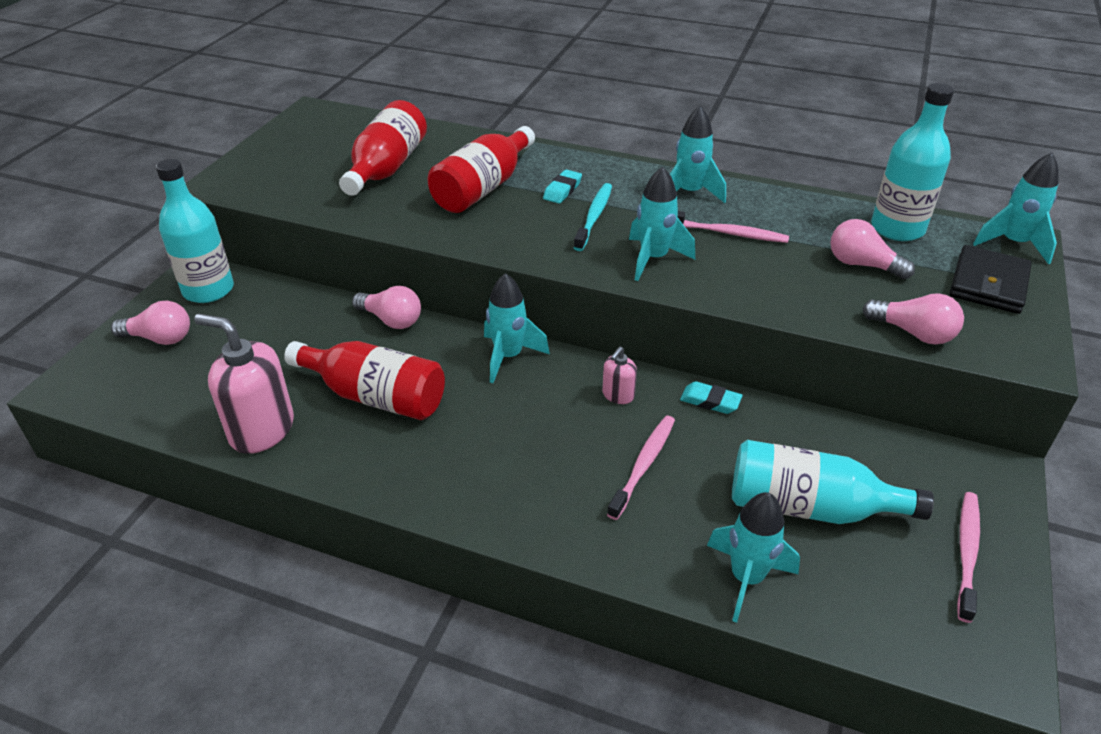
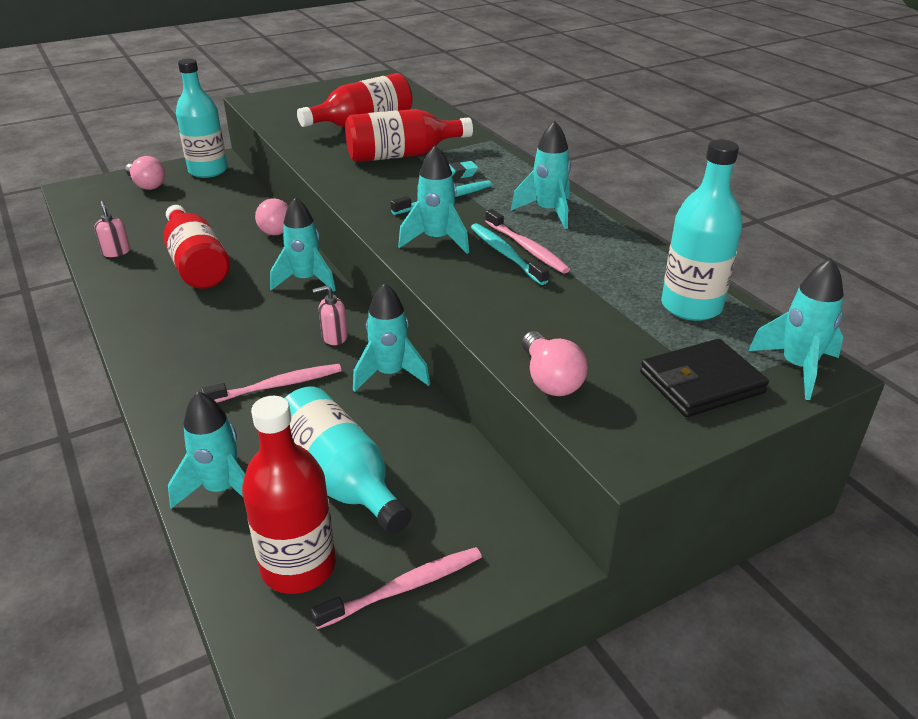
camera: 40 degrees right, 5 degrees down
(261, 430) = (116, 252): pink soap dispenser -> pink soap dispenser, size x0.49
(710, 401) = (390, 374): turquoise eraser -> turquoise rocket
(721, 246) = (505, 254): none -> turquoise toothbrush
(862, 265) = (602, 315): pink light bulb -> none
(889, 591) = (298, 566): none -> red bottle

